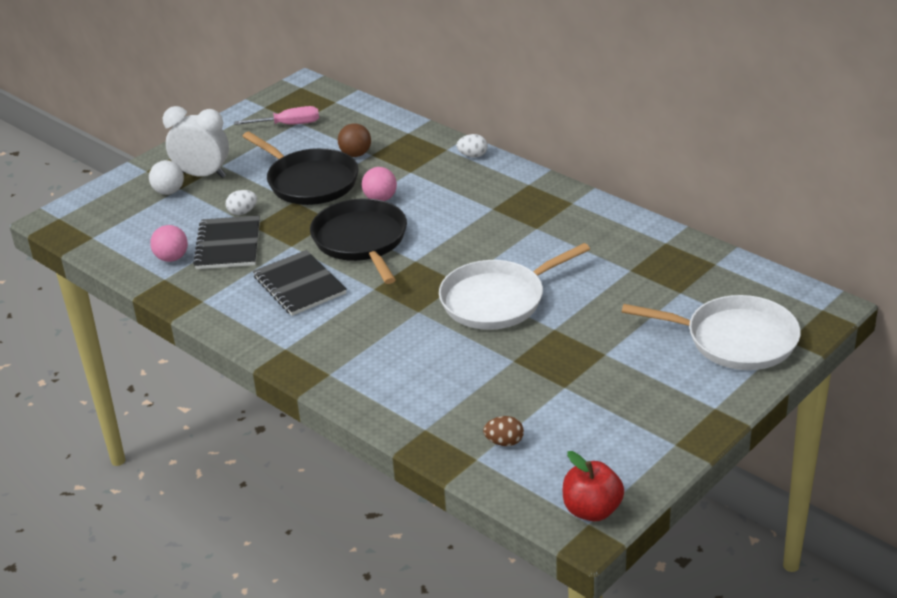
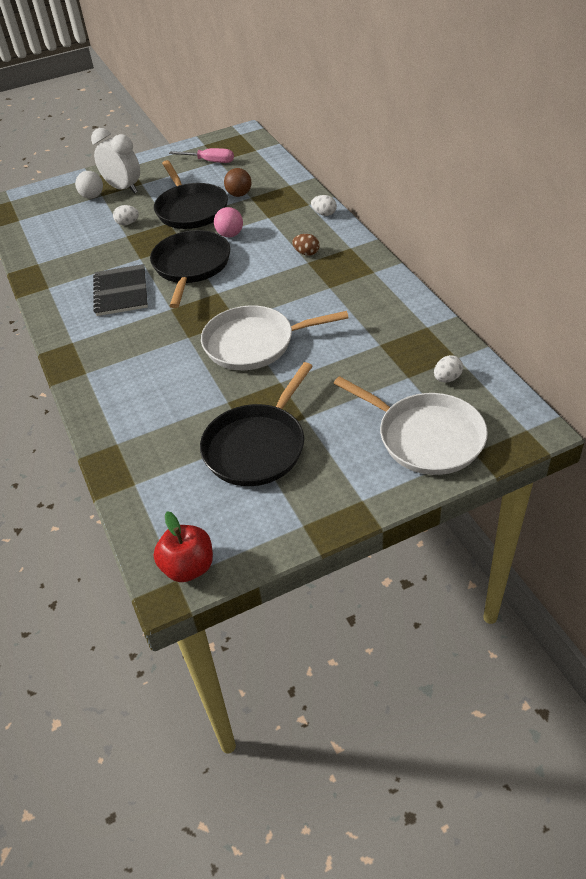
camera: 25 degrees right, 10 degrees up
(172, 258) = (54, 248): pink ball -> none
(228, 245) = (98, 247): black notebook -> none
(504, 442) = (166, 476): brown egg -> brown egg (306, 253)
(577, 391) = (257, 446): none -> black pan
(719, 284) = (447, 378): none -> white egg

